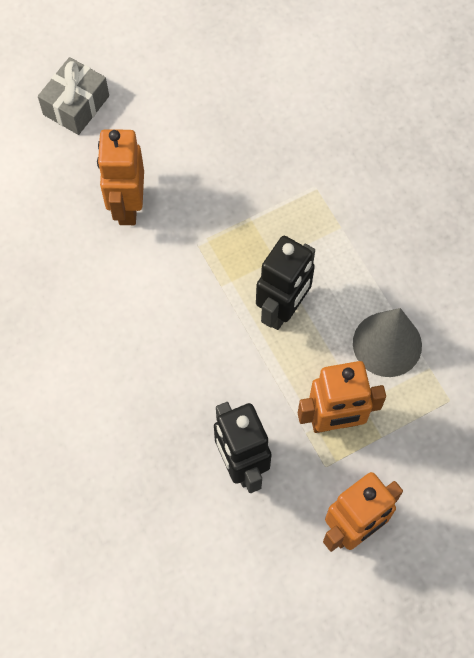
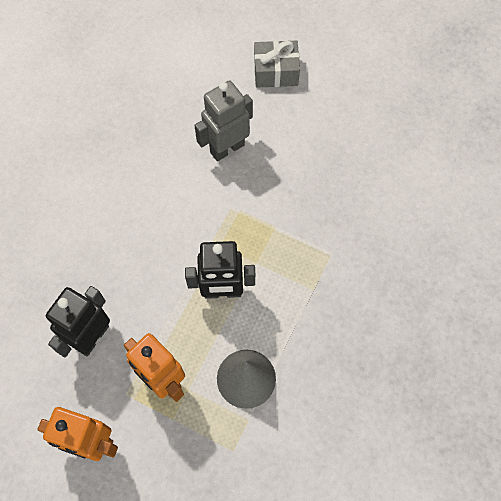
camera: 55 degrees right, 0 degrees up
(127, 206) = (227, 148): orange robot -> grey robot

